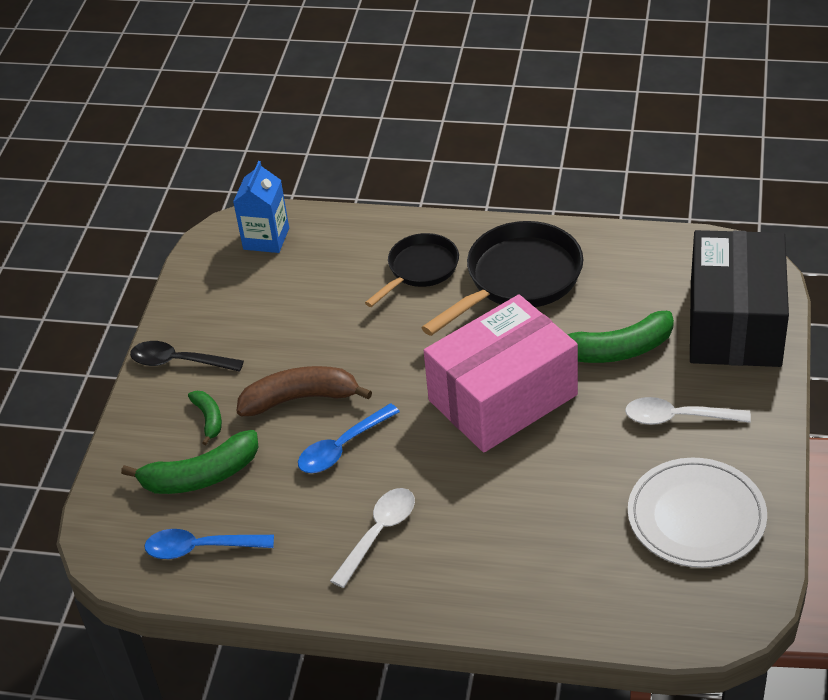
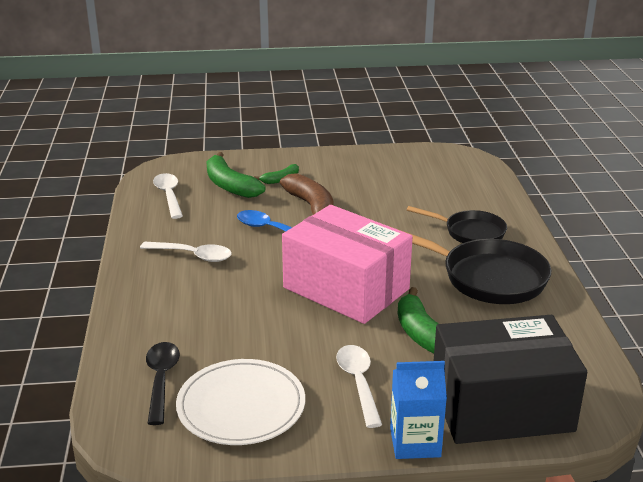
camera: 70 degrees right, 15 degrees down
(179, 362) = (328, 161): black spoon -> black spoon (161, 380)
(201, 548) = (169, 196): blue spoon -> white spoon
(266, 239) = (464, 169): blue carton -> blue carton (415, 442)

